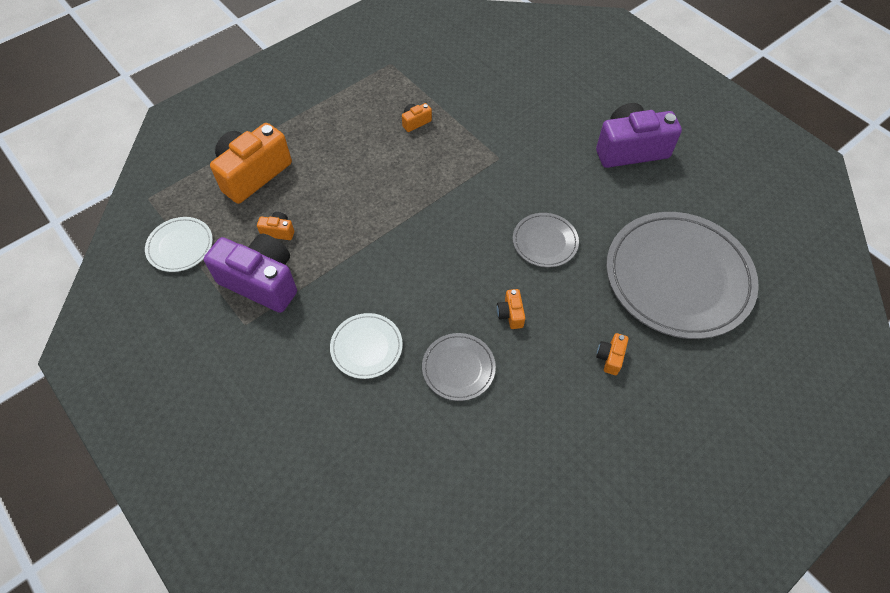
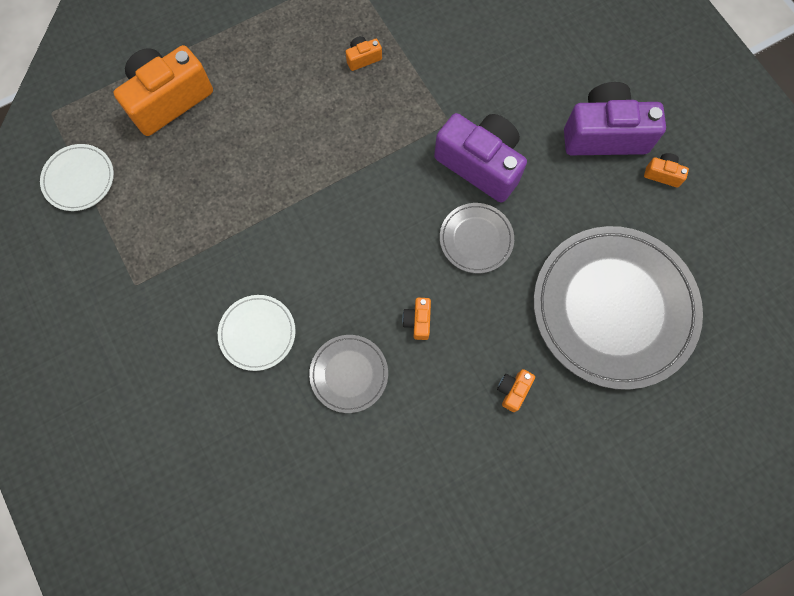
camera: 10 degrees right, 15 degrees up
(261, 282) = (159, 237): purple camera -> purple camera (480, 164)
(278, 231) = (186, 178): orange camera -> orange camera (662, 174)

